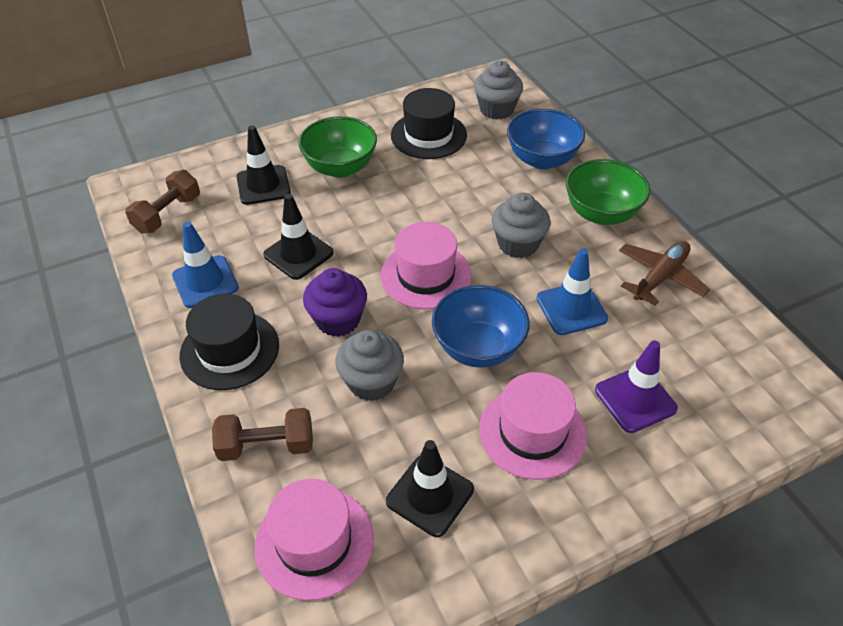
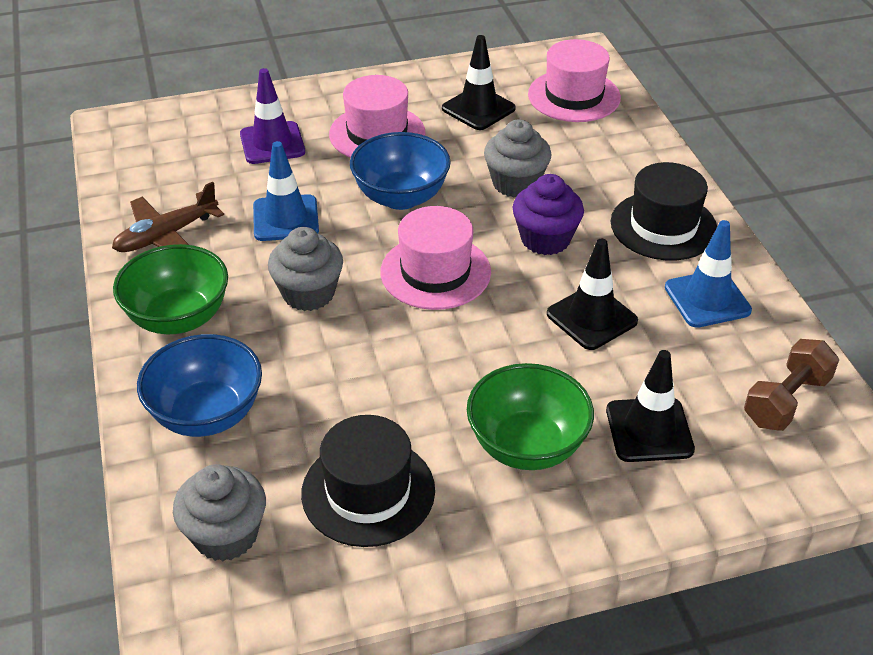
camera: 170 degrees left, 5 degrees down
(267, 446) = (616, 151): brown dumbbell -> none

